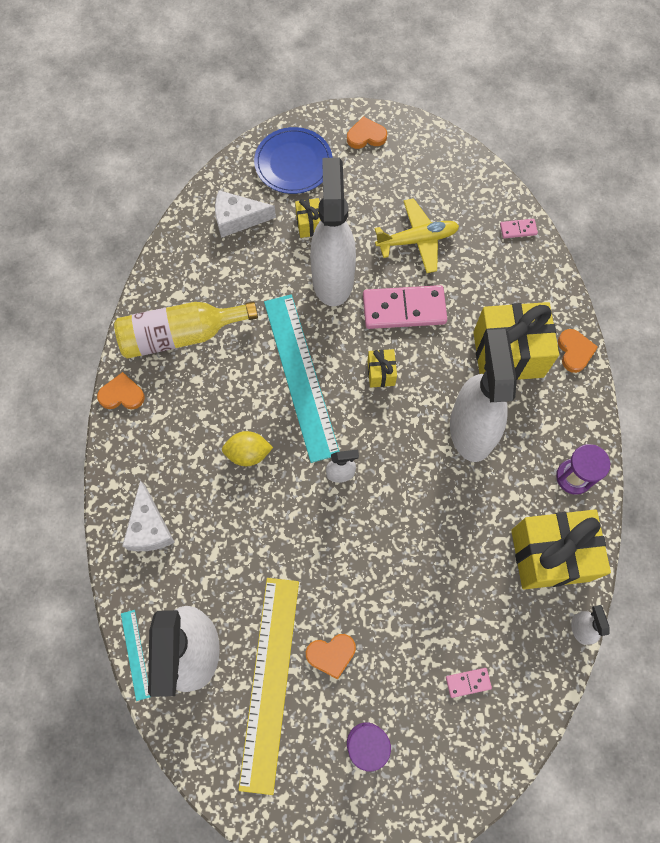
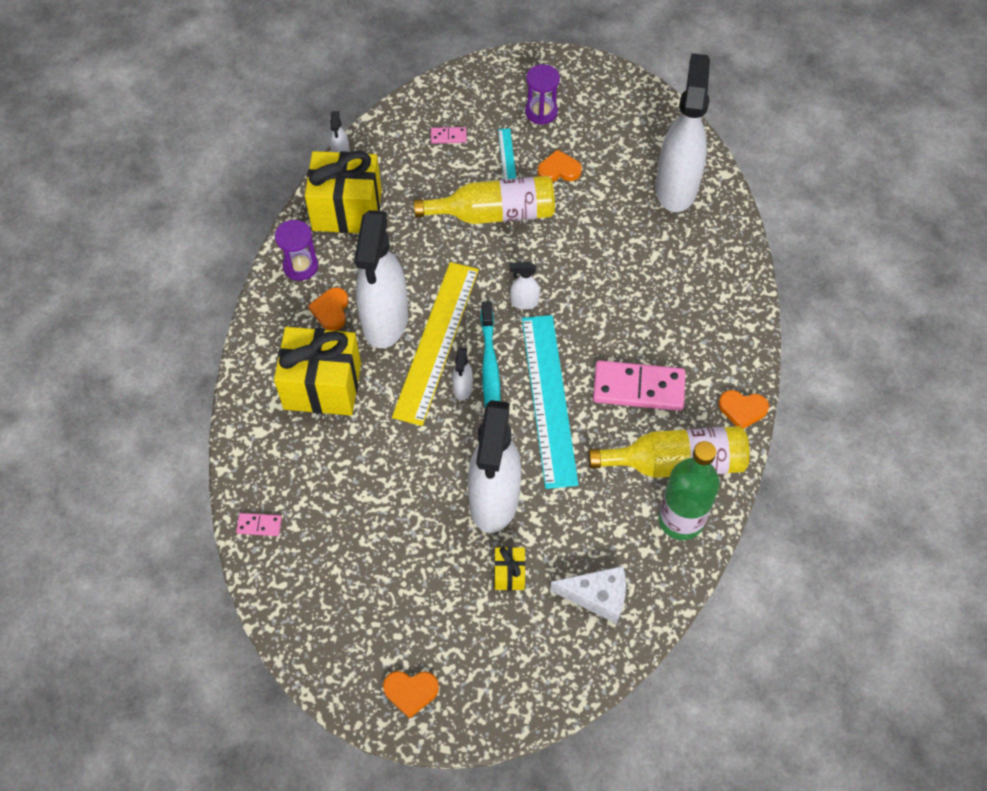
camera: 170 degrees left, 10 degrees down
(135, 654) = (728, 193): turquoise ruler -> turquoise ruler (507, 158)
(149, 527) = (715, 285): white cheese -> none
(174, 287) = (681, 519): none -> green bottle
(248, 453) = (613, 333): yellow lemon -> none
(269, 681) = (614, 160): yellow ruler -> yellow ruler (437, 341)
(293, 163) = (515, 666): blue plate -> none
(360, 396) = (490, 369): none -> turquoise toothbrush
(381, 373) = (463, 388): yellow gift -> white spray bottle
(392, 578) = (494, 213): none -> yellow bottle
(404, 309) = (421, 452): pink domino -> pink domino (638, 388)
(417, 240) = (383, 531): yellow plane -> none
(574, 351) = (251, 378): orange heart -> orange heart (331, 310)

